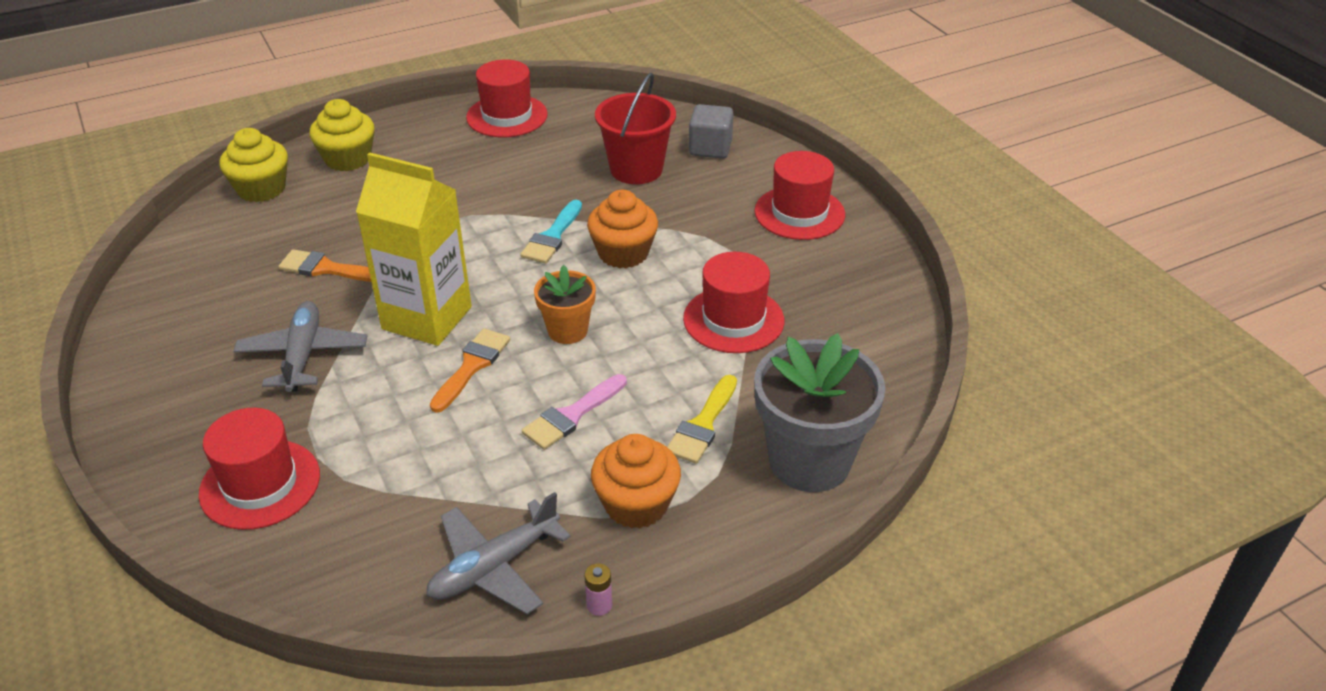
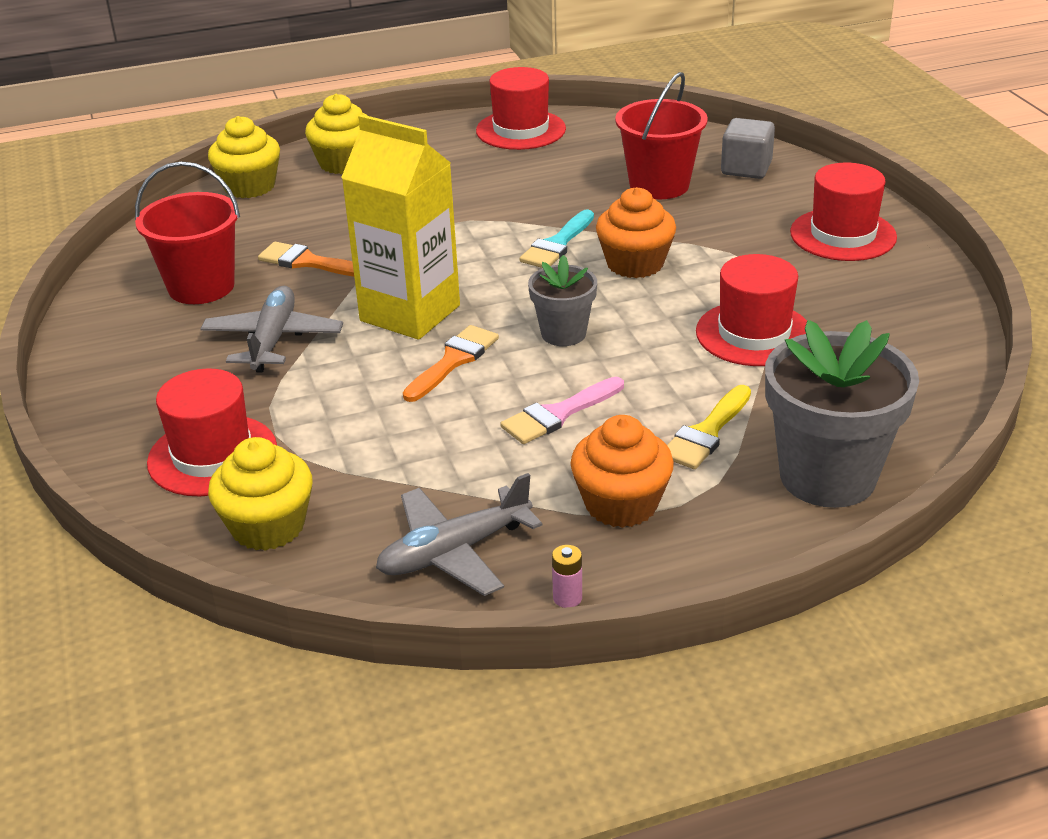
camera: 10 degrees right, 5 degrees down
(228, 301) = (201, 287): none -> red bucket
(321, 555) = (268, 526): none -> yellow cupcake
(567, 331) = (563, 334): orange flower pot -> grey flower pot

